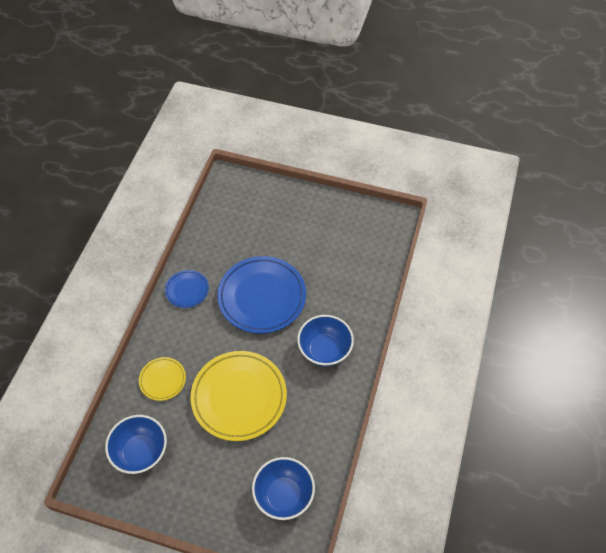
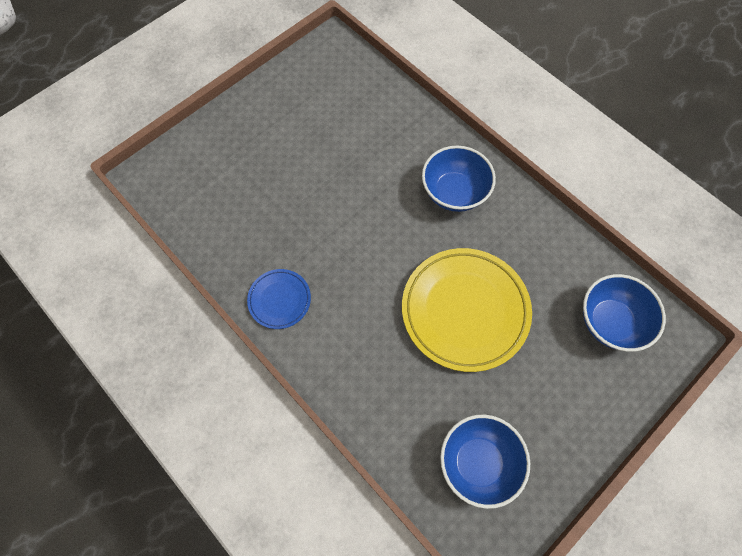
camera: 60 degrees left, 10 degrees up
(162, 380) = (391, 389): yellow plate -> none
(262, 297) = (345, 221): blue plate -> none

